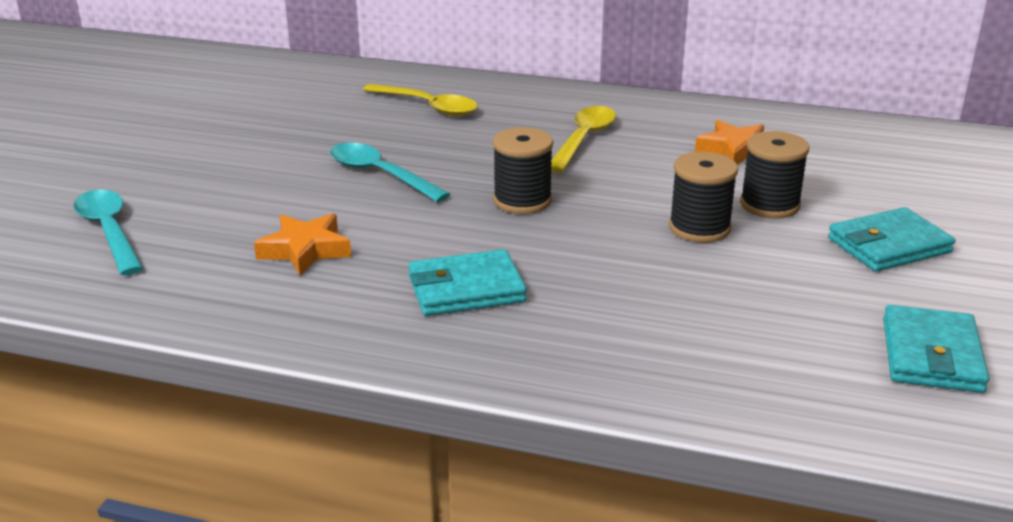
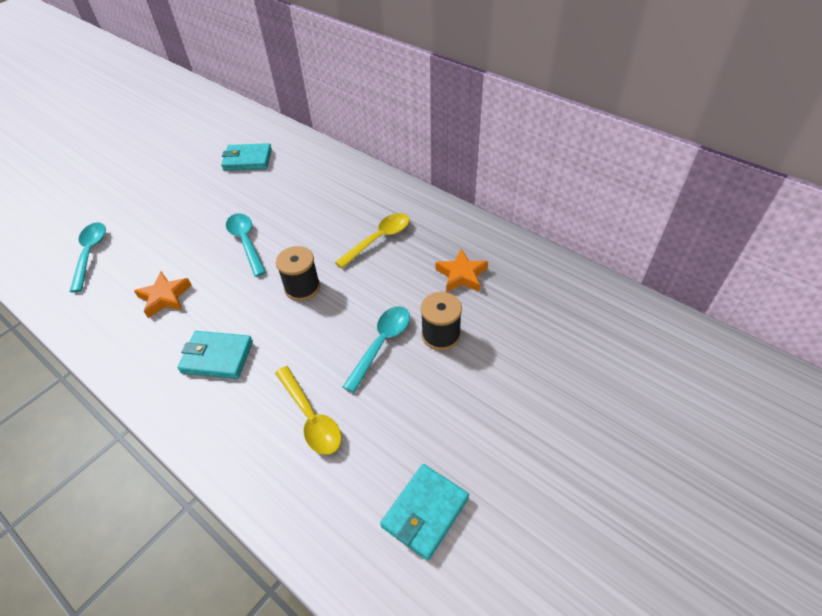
camera: 25 degrees right, 20 degrees up
(427, 106) = (315, 185): yellow spoon -> yellow spoon (311, 417)
(699, 228) = (381, 344): black spool -> turquoise spoon
(889, 245) = (484, 399): turquoise wallet -> turquoise wallet (248, 160)

